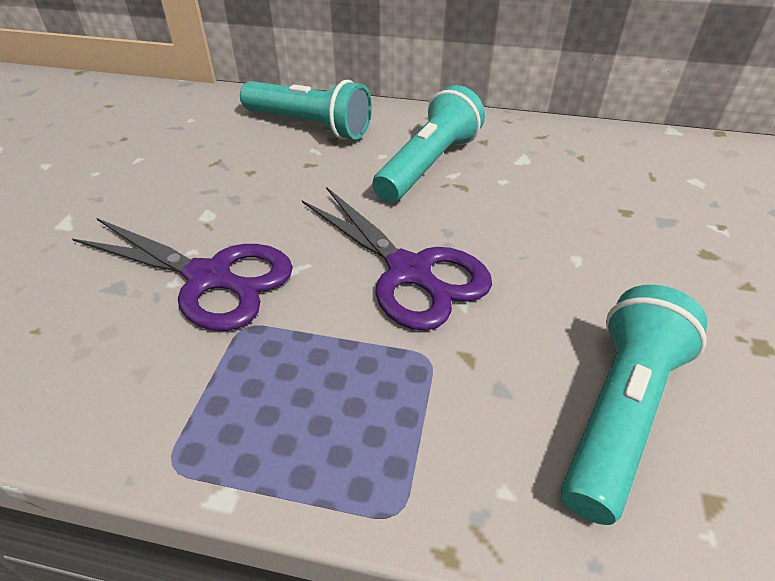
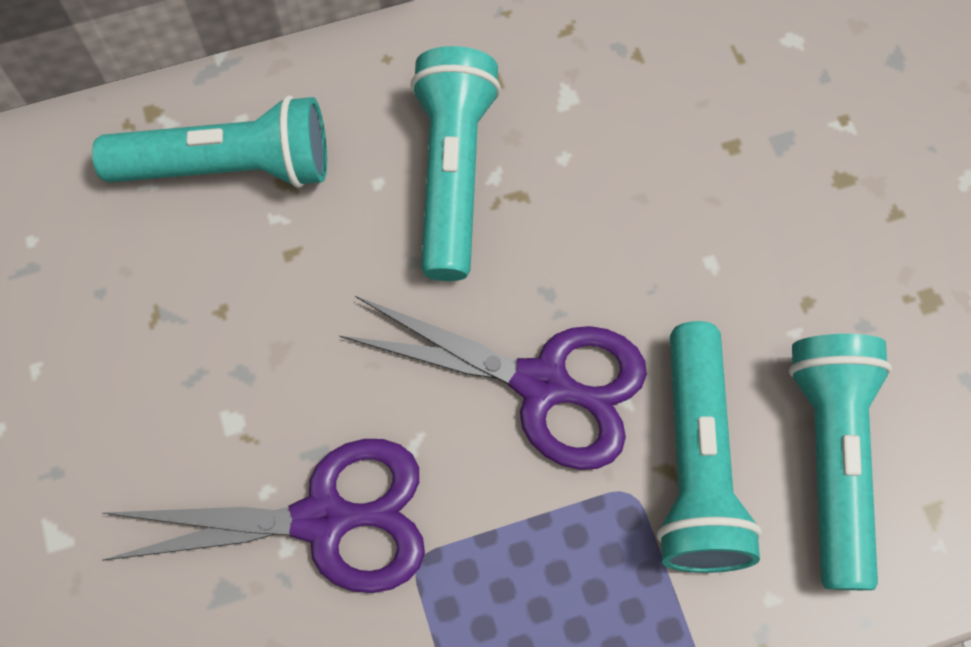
camera: 30 degrees left, 25 degrees up
(494, 363) = (696, 464): none -> turquoise flashlight

